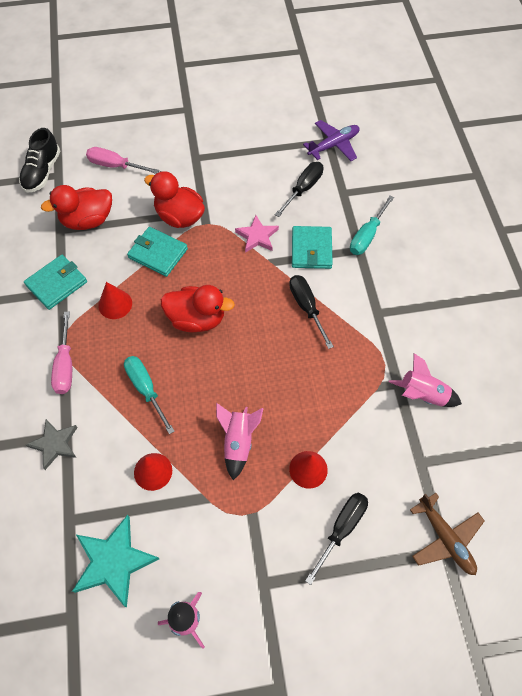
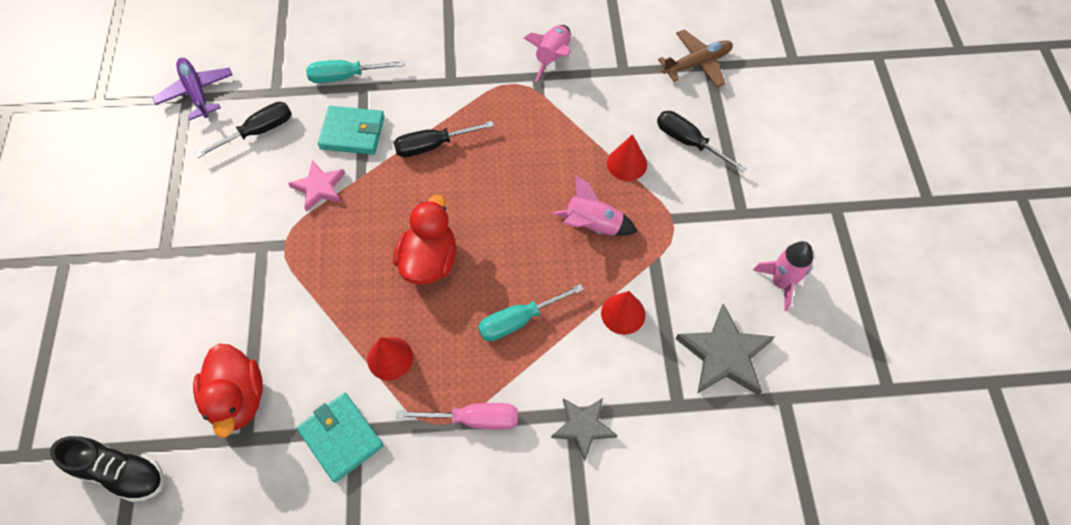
camera: 85 degrees left, 0 degrees up
(114, 562) = (724, 355): turquoise star -> grey star
(115, 166) = (144, 361): pink screwdriver -> none
(158, 253) = (319, 304): turquoise wallet -> none
(179, 217) = (264, 276): red duck -> none
(303, 189) = (258, 132): black screwdriver -> black screwdriver turned 105 degrees clockwise
(367, 235) = (346, 76): turquoise screwdriver -> turquoise screwdriver turned 135 degrees clockwise

